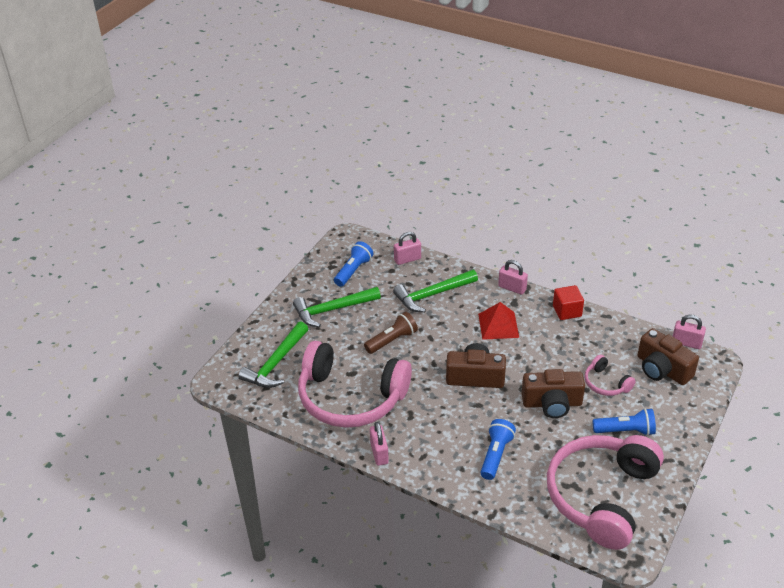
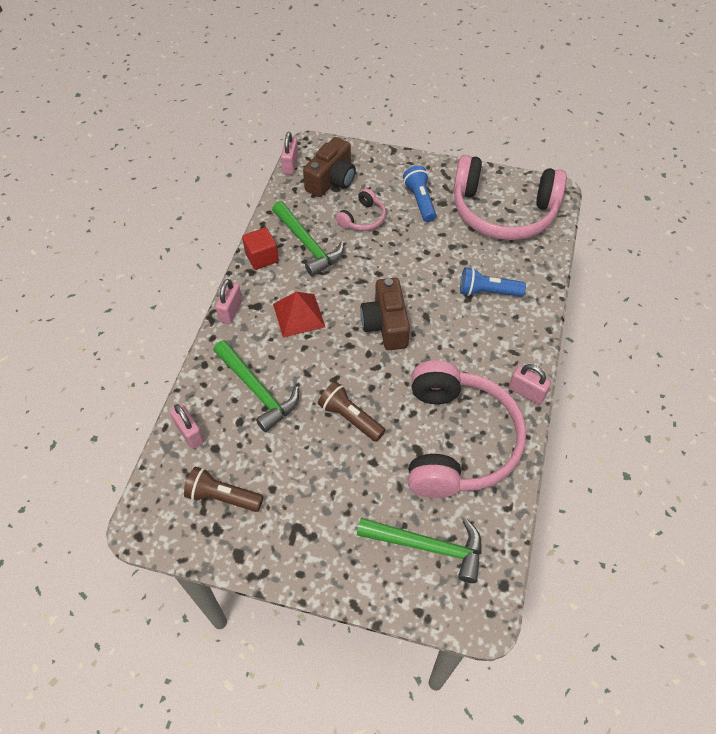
camera: 105 degrees left, 15 degrees up
(333, 310) = (309, 502): green hammer -> green hammer (307, 244)
(353, 271) = (223, 497): blue flashlight -> brown flashlight
(379, 453) = (526, 392): pink padlock -> pink padlock turned 60 degrees clockwise
(552, 403) = (404, 256): brown camera -> none

